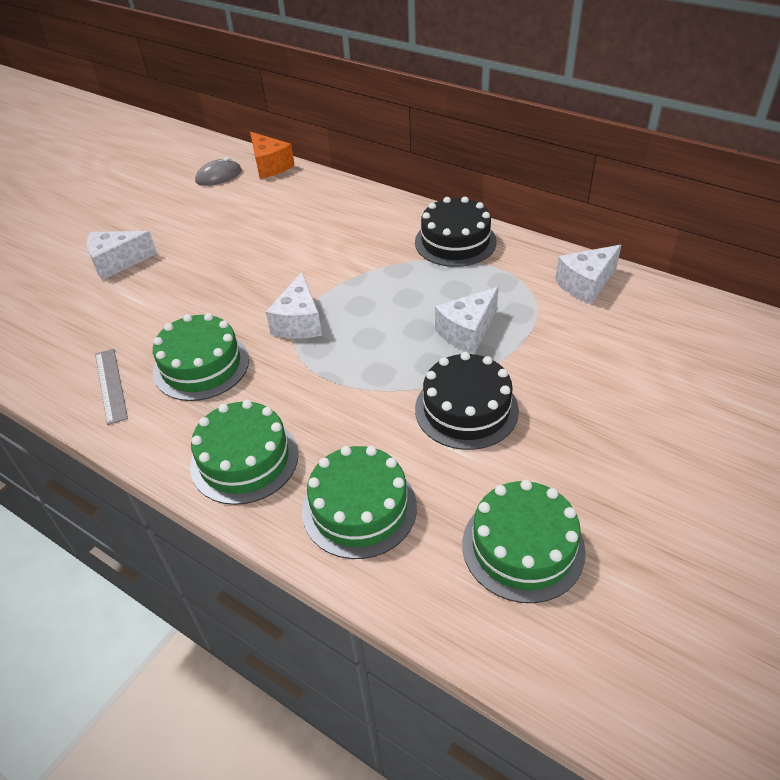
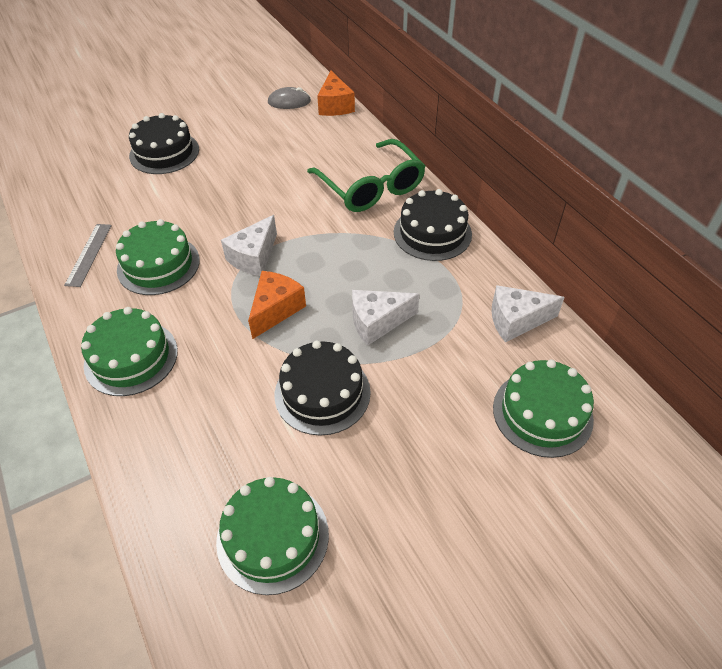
camera: 25 degrees right, 5 degrees up
(117, 262) = (164, 152): white cheese -> black cake
(359, 508) = (179, 438): green cake -> green cake (542, 413)
(361, 358) = (275, 309): none -> orange cheese
(366, 223) = (371, 187): none -> green glasses

